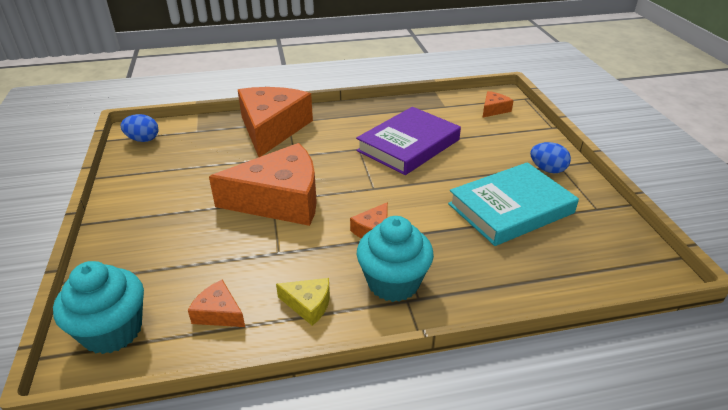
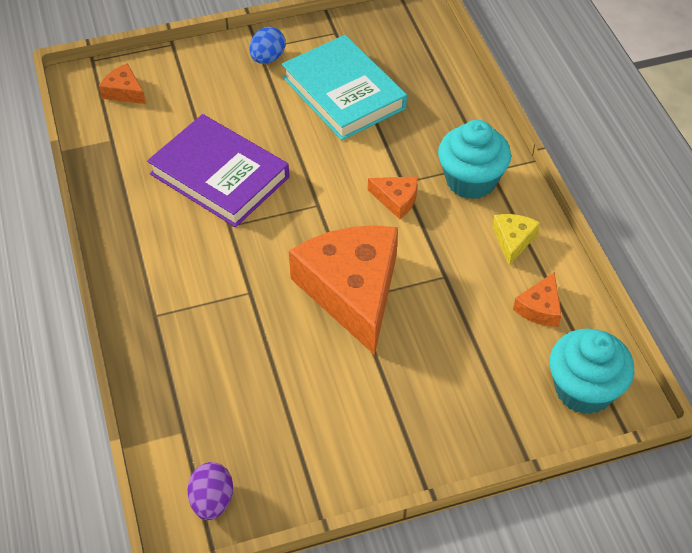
camera: 95 degrees left, 15 degrees up
(143, 139) = (212, 501): blue egg -> purple egg
(272, 129) = (176, 331): orange cheese -> none

